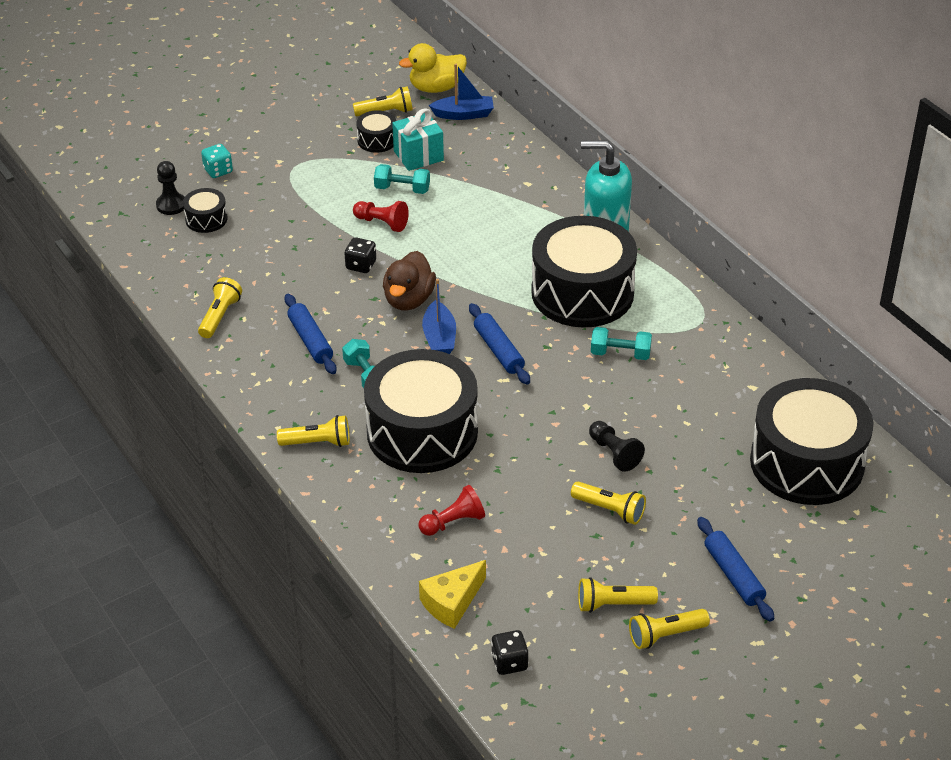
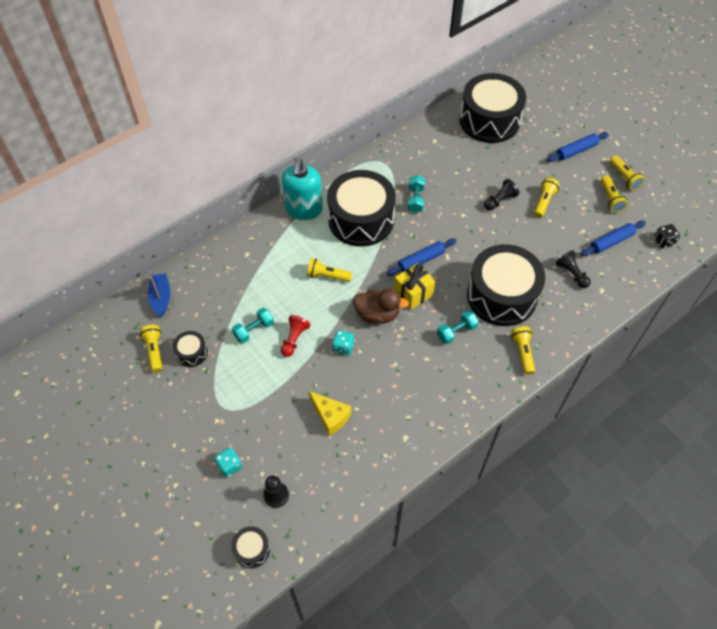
camera: 95 degrees left, 15 degrees up
(206, 219) = (294, 464): black drum -> black drum (252, 549)
(220, 316) = (407, 433): yellow flashlight -> yellow flashlight (327, 276)
(310, 340) = (426, 370): blue rolling pin -> blue rolling pin (611, 242)
(361, 265) = (343, 347): black dice -> turquoise dice
(402, 189) = (254, 330): turquoise dumbbell -> turquoise dumbbell turned 45 degrees clockwise
(418, 156) = (213, 323): turquoise gift -> none
(436, 88) = (124, 319): yellow duck -> none
(439, 337) = (413, 293): blue boat -> yellow gift
(452, 602) = (631, 270): yellow cheese -> yellow cheese (330, 416)
(453, 522) = (571, 274): red pawn -> black pawn

